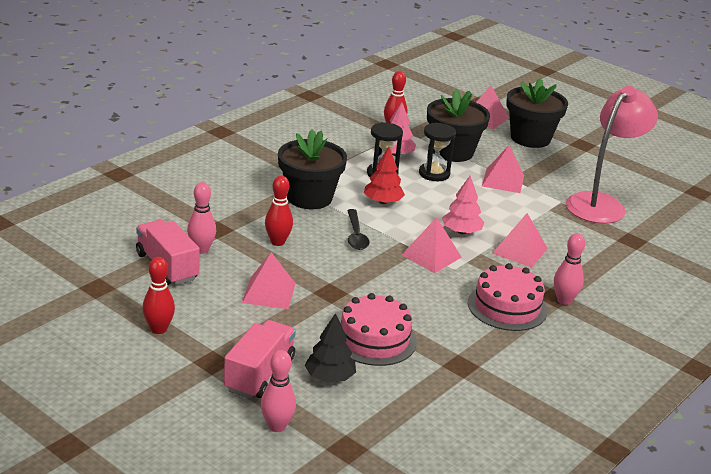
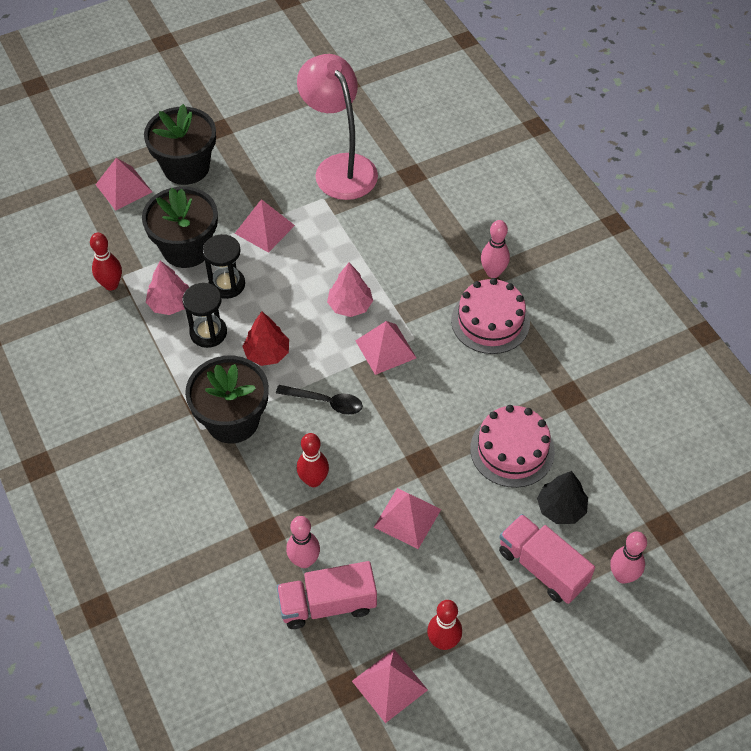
camera: 65 degrees left, 25 degrees up
(520, 251) = (400, 271): pink pyramid -> pink pyramid (389, 685)

